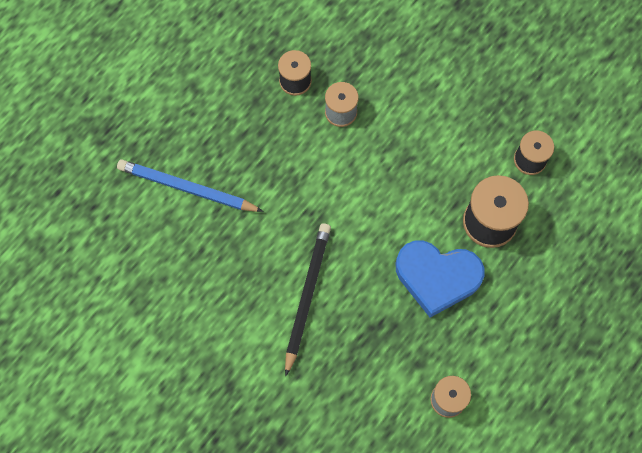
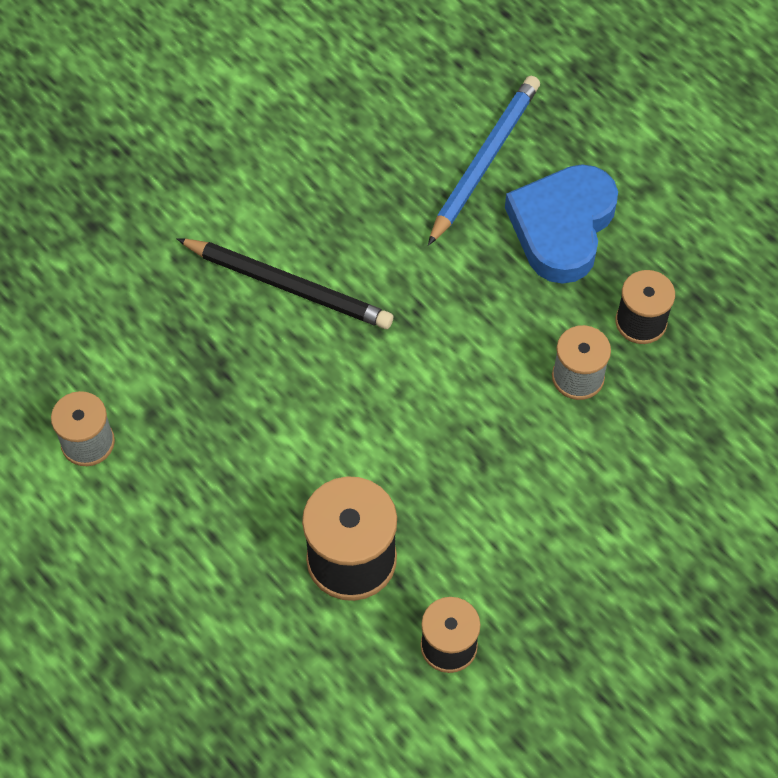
camera: 100 degrees right, 10 degrees down
(437, 277) = (277, 464): blue heart -> blue heart (562, 227)

